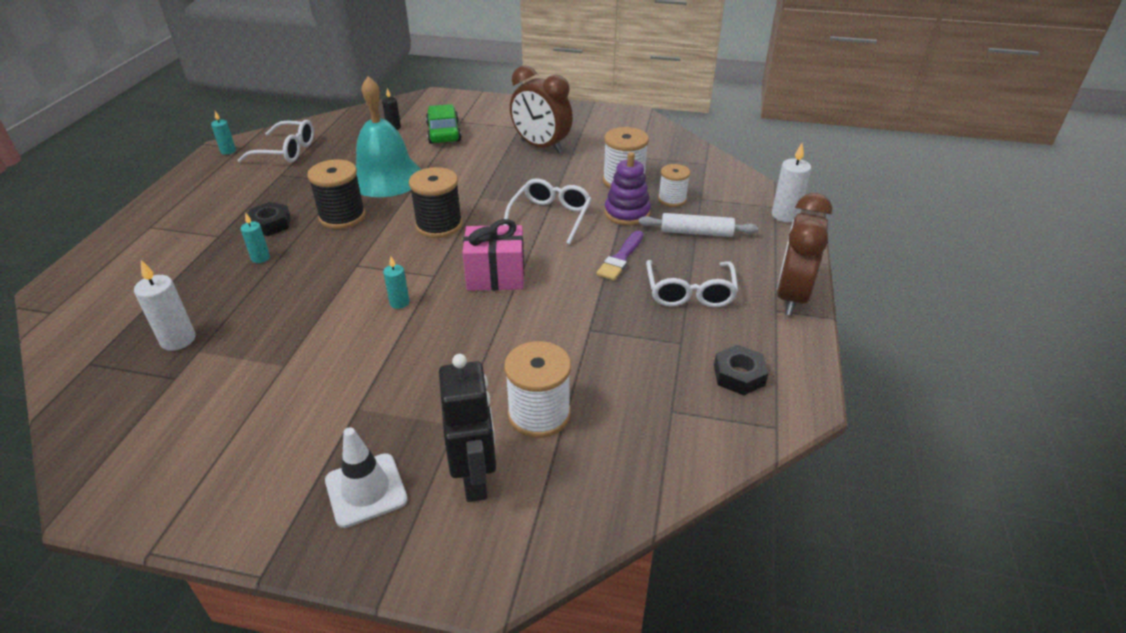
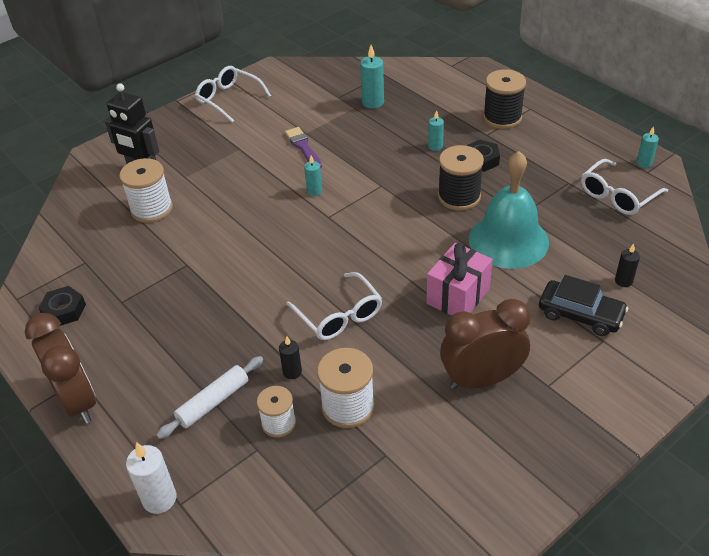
camera: 130 degrees right, 5 degrees up
(178, 340) = (373, 102): white candle -> turquoise candle
(366, 490) = (183, 137): white traffic cone -> none
(439, 225) = (393, 243): black spool -> black spool (502, 117)
(443, 133) = (580, 314): green car -> black car
(495, 276) = (293, 246): pink gift -> pink gift (458, 296)
(621, 258) = (237, 327): purple brush -> purple brush (303, 147)
(627, 213) = (292, 372): purple stacking toy -> black candle
(690, 292) = (155, 341): white glasses -> white glasses (229, 99)

